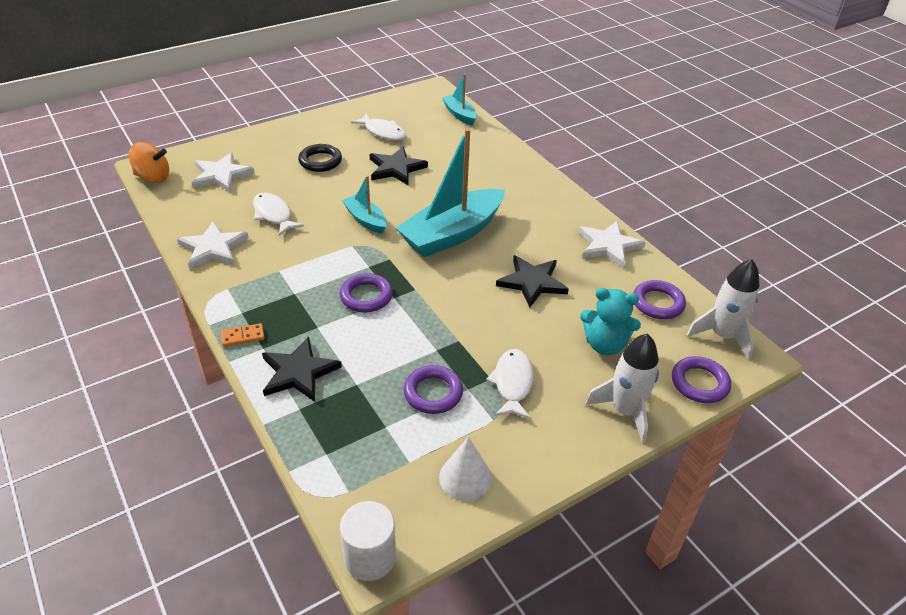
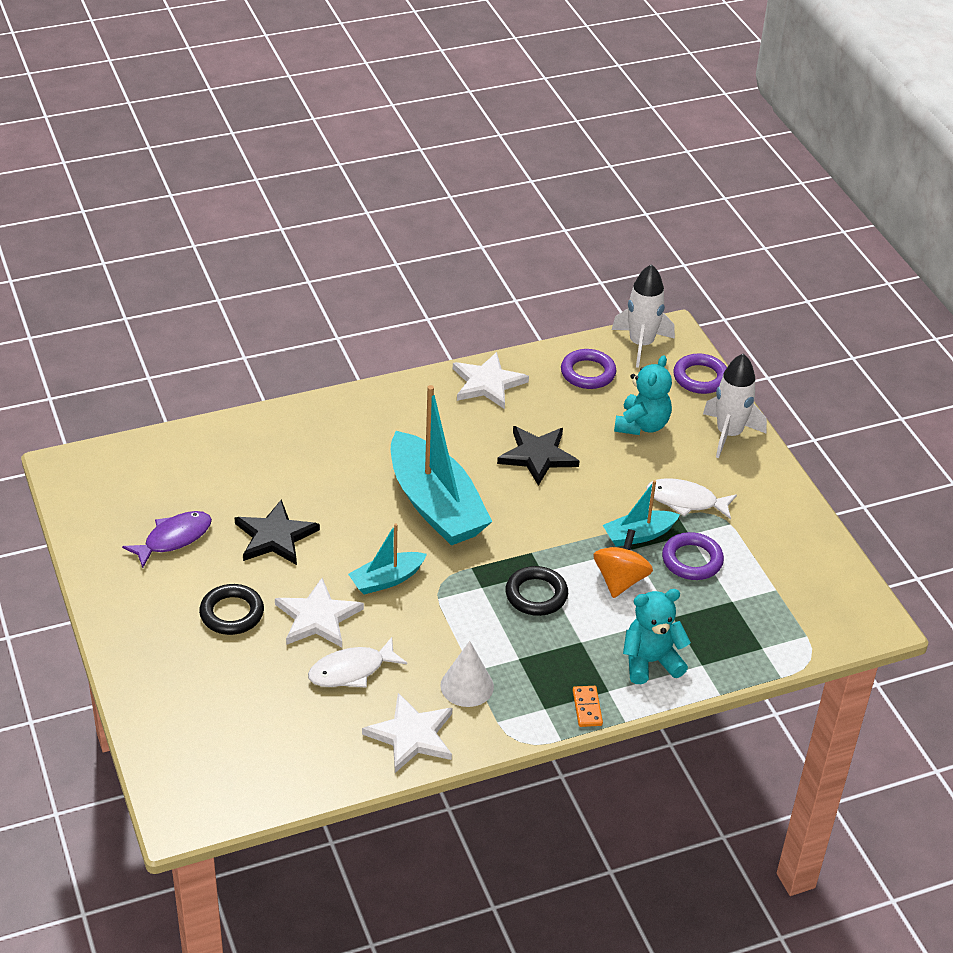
camera: 80 degrees left, 0 degrees up
(153, 177) = (216, 808): orange spinning top -> orange spinning top (620, 580)
(221, 175) = (235, 726): white star -> white star (318, 617)
(298, 372) = (650, 662): black star -> turquoise teddy bear
(366, 296) = (536, 595): purple ring -> black ring
(370, 557) = (876, 628): white cylinder -> none
(383, 132) = (174, 538): white fish -> purple fish
(459, 115) = (154, 452): turquoise boat -> turquoise boat (639, 535)
(465, 477) = (797, 554): white cone -> white cone (467, 686)

